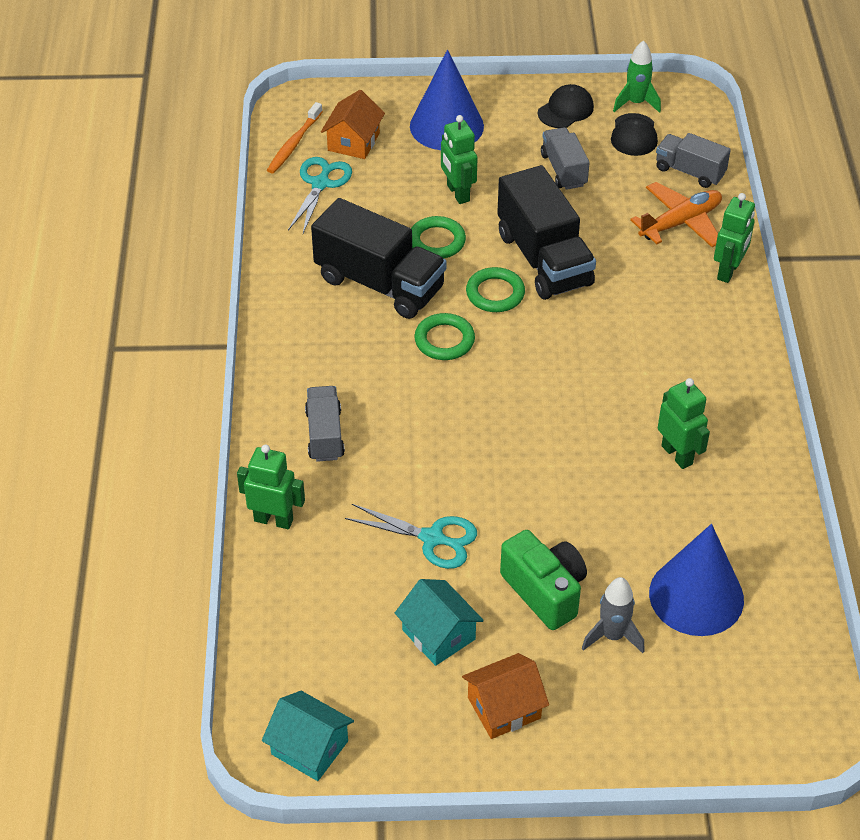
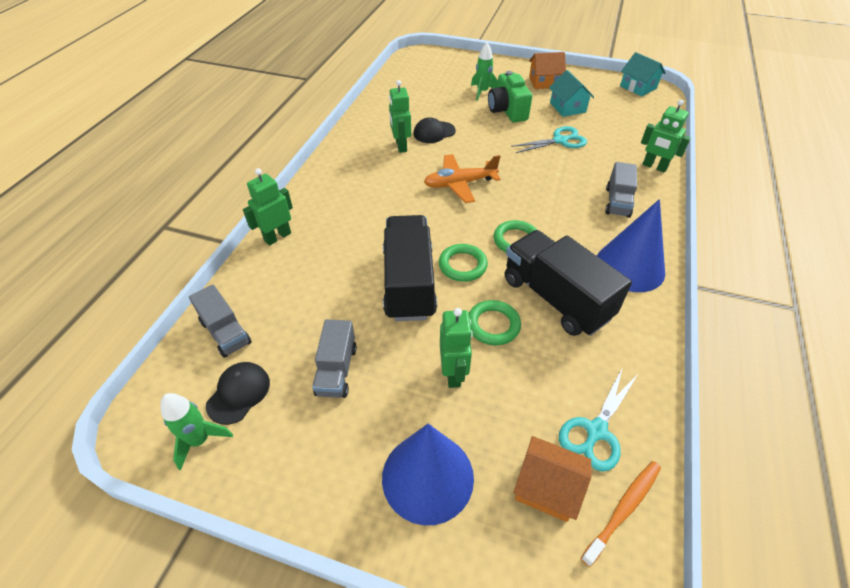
camera: 160 degrees left, 0 degrees up
(353, 142) = (547, 487): orange house -> orange house turned 75 degrees clockwise
(432, 538) = (560, 141): turquoise scissors -> turquoise scissors turned 120 degrees clockwise
(565, 110) = (281, 456): black cap -> black cap (434, 132)
(612, 636) = (482, 92): grey rocket -> green rocket
(680, 223) = (278, 284): orange plane -> orange plane (460, 184)
(696, 596) = (433, 96): blue cone -> blue cone (630, 266)

